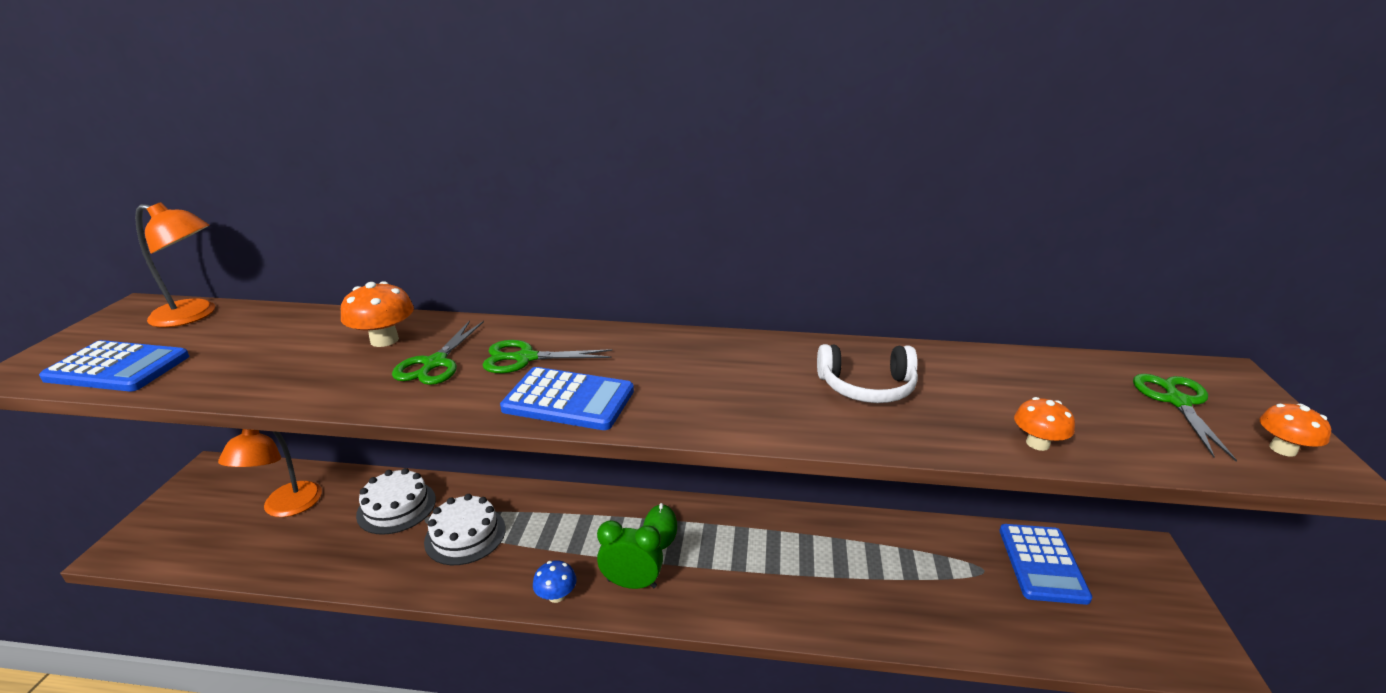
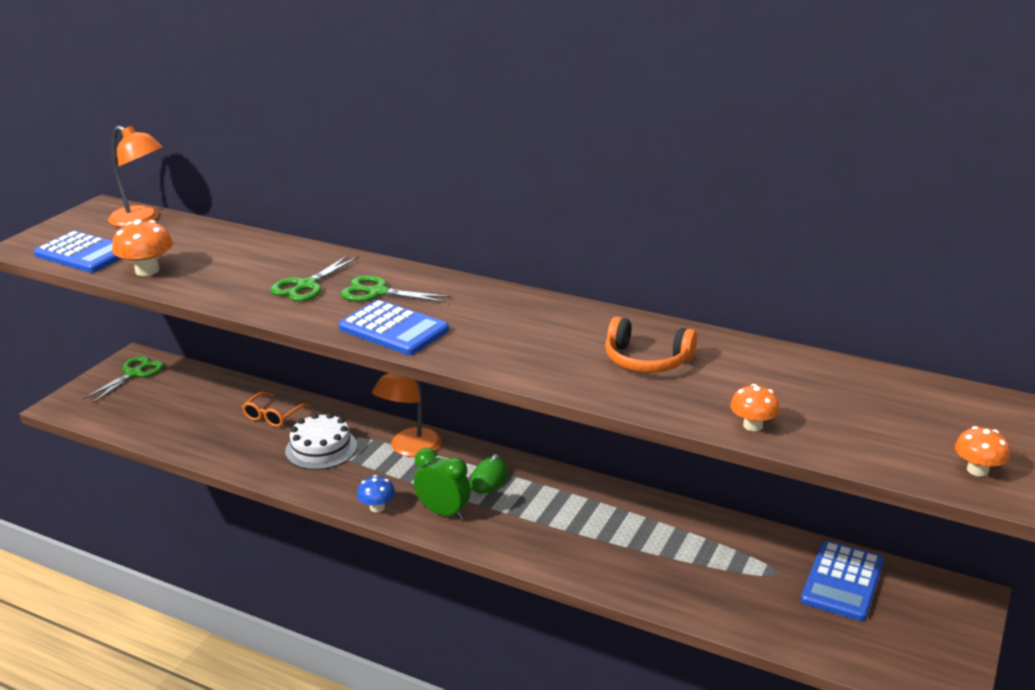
camera: 20 degrees right, 0 degrees up
(285, 507) = (186, 399): orange lamp -> orange lamp (409, 449)
(384, 340) = (275, 261): orange mushroom -> orange mushroom (147, 270)
(396, 507) = (273, 416): white cake -> orange glasses
(867, 387) = (646, 360): white headphones -> orange headphones
(1177, 402) = (926, 420): green scissors -> green scissors (134, 374)

